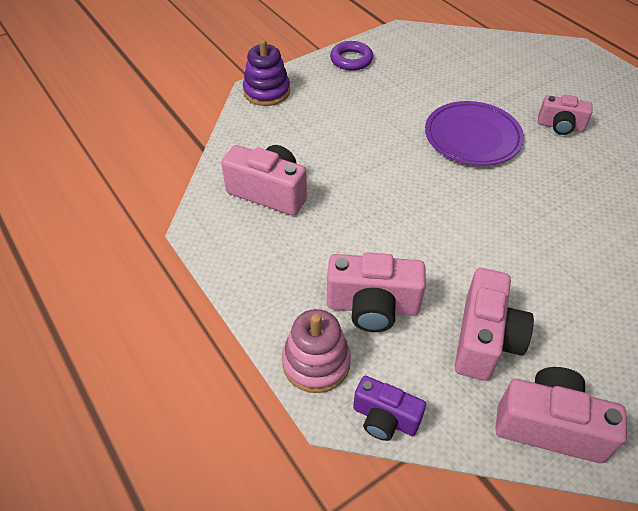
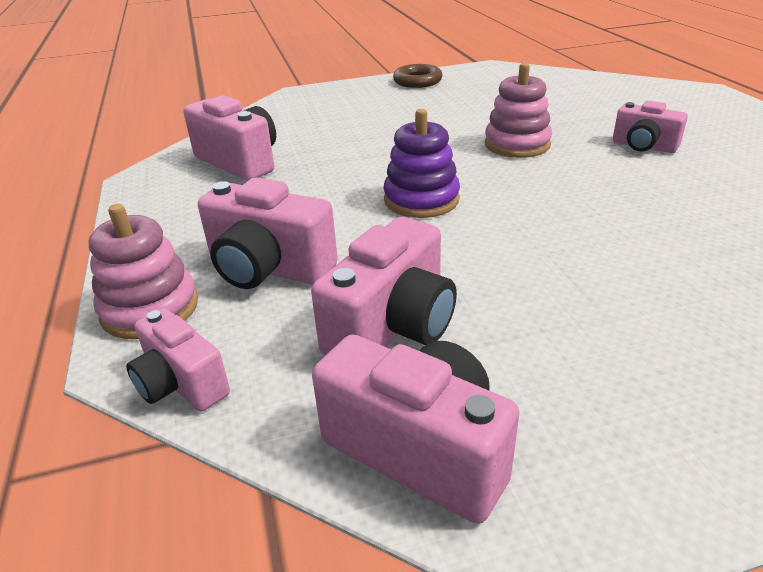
camera: 20 degrees right, 15 degrees down
(266, 92) = (307, 95): purple stacking toy -> purple stacking toy (421, 200)
(351, 60) = (417, 81): purple ring -> brown ring
(385, 418) = (181, 384): purple camera -> pink camera
(472, 137) = (517, 144): purple plate -> pink stacking toy

